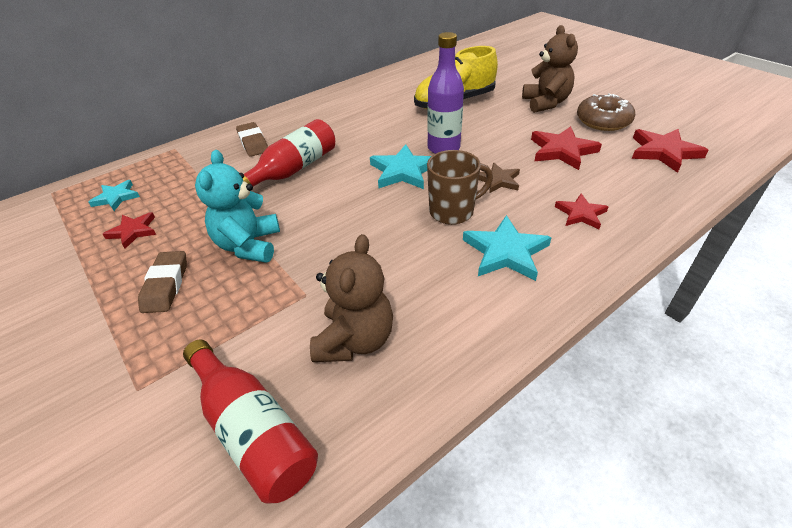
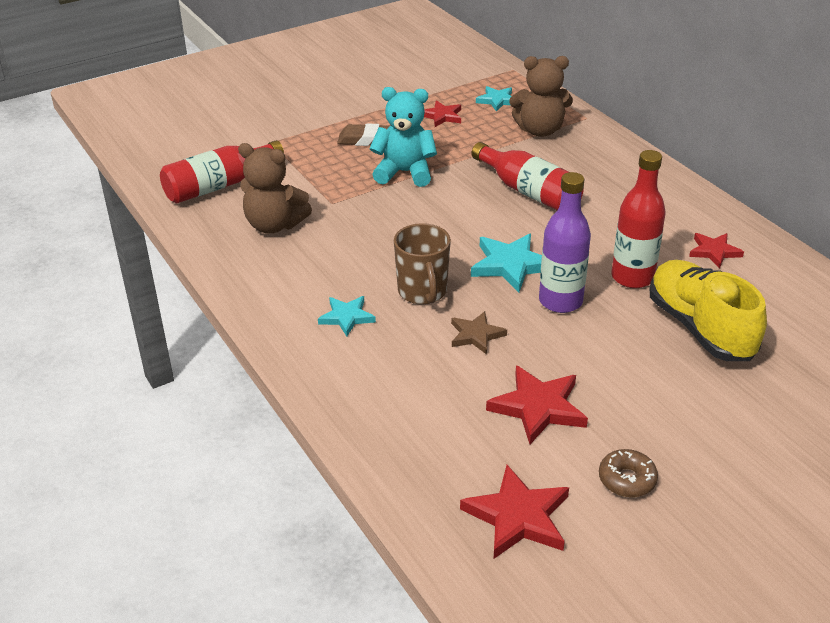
camera: 95 degrees right, 5 degrees down
(253, 143) = (592, 164): brown eraser -> none
(407, 124) = (632, 277): none -> red bottle
(505, 252) = (347, 317): turquoise star -> turquoise star, size x0.63
(545, 103) = (697, 428): brown teddy bear -> brown teddy bear (540, 130)
(581, 214) = (392, 386): red star -> red star (714, 252)
(603, 121) = (627, 479): brown donut -> brown donut, size x0.63

